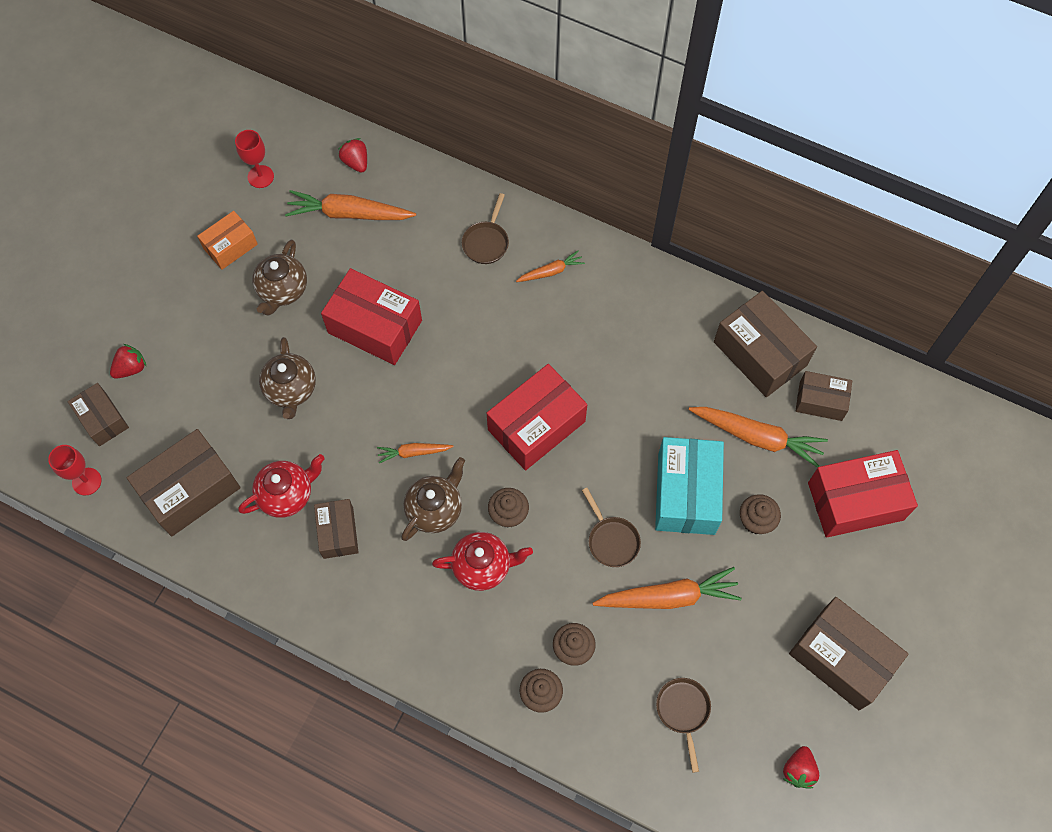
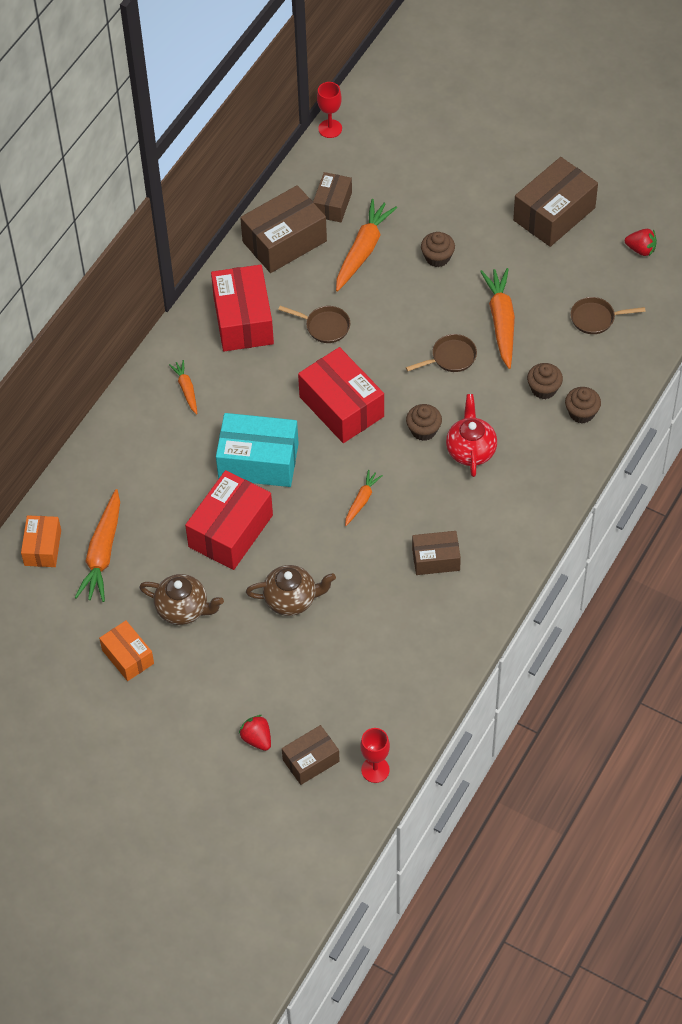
camera: 85 degrees left, 10 degrees down
(190, 490) = (389, 680): brown box -> none
(260, 176) = (48, 632): red goblet -> red goblet (330, 129)
(287, 494) = (397, 600): red teapot -> none
(356, 162) = (42, 547): red strawberry -> orange box
(413, 452) = (362, 500): orange carrot -> orange carrot turned 150 degrees counterclockwise
(435, 509) = (417, 485): brown teapot -> none
(486, 242) = (149, 439): brown pan -> brown pan (324, 326)
(686, 493) = (411, 303): turquoise box -> turquoise box (258, 461)
(855, 501) = (424, 191): red box -> red box (243, 320)

